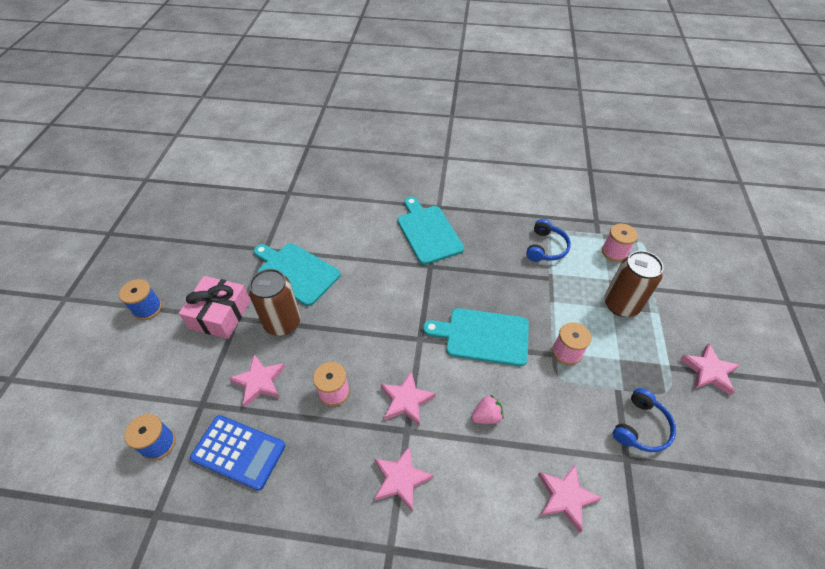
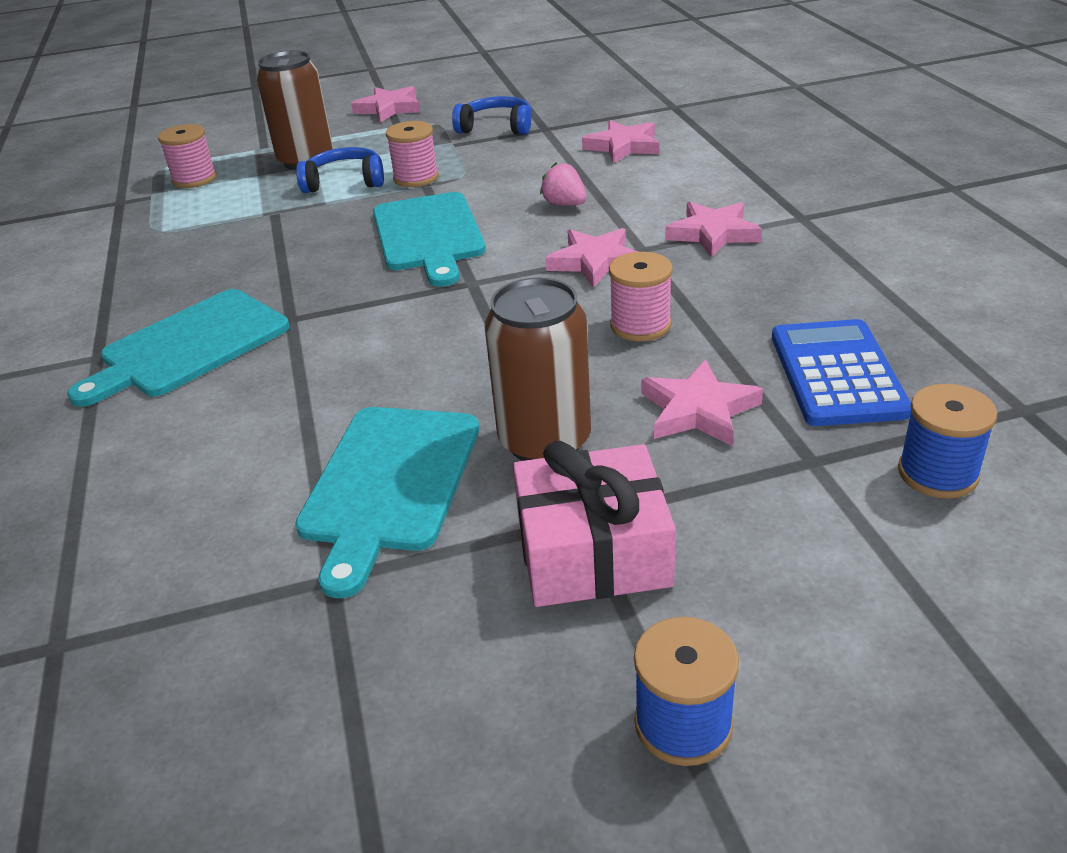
camera: 110 degrees left, 15 degrees down
(546, 248) = (201, 227): blue headphones -> blue headphones (345, 182)

